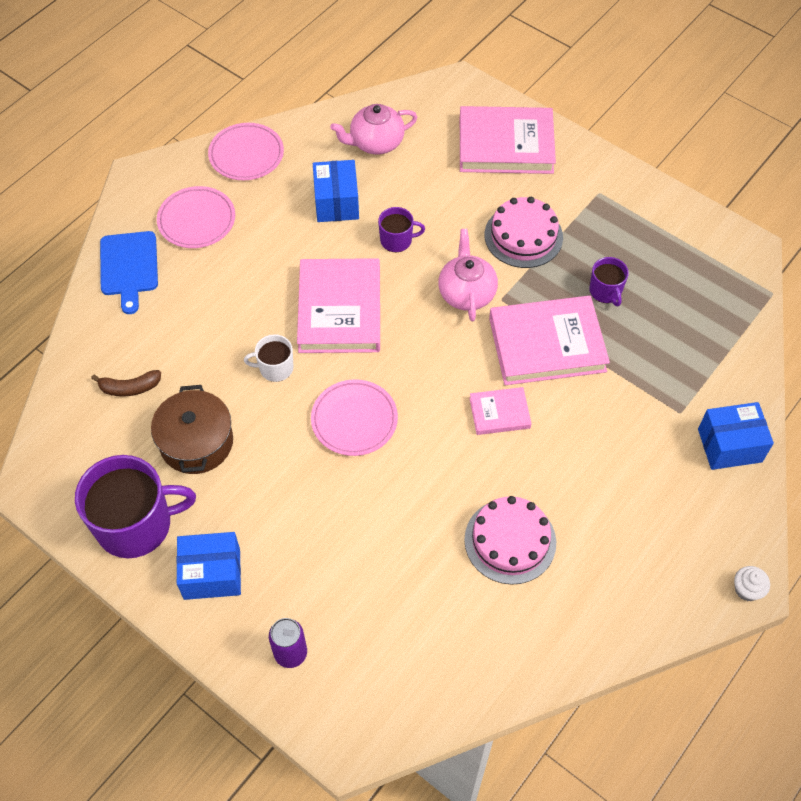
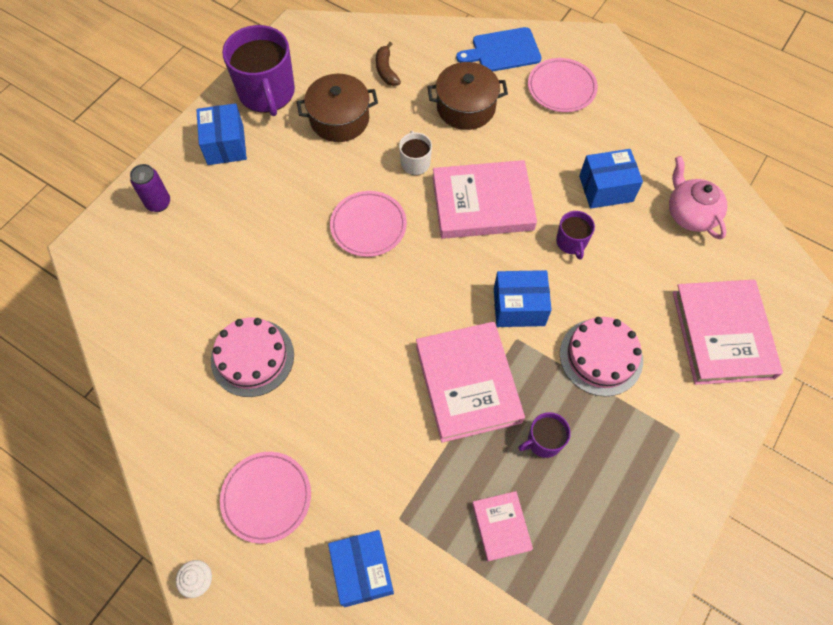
camera: 85 degrees right, 5 degrees up
(205, 312) = (466, 107): none -> brown pot
(246, 154) = (645, 113): pink plate -> pink plate (266, 497)
(466, 293) = (519, 307): pink teapot -> blue box
(499, 413) = (384, 343): pink book -> pink book (501, 526)

